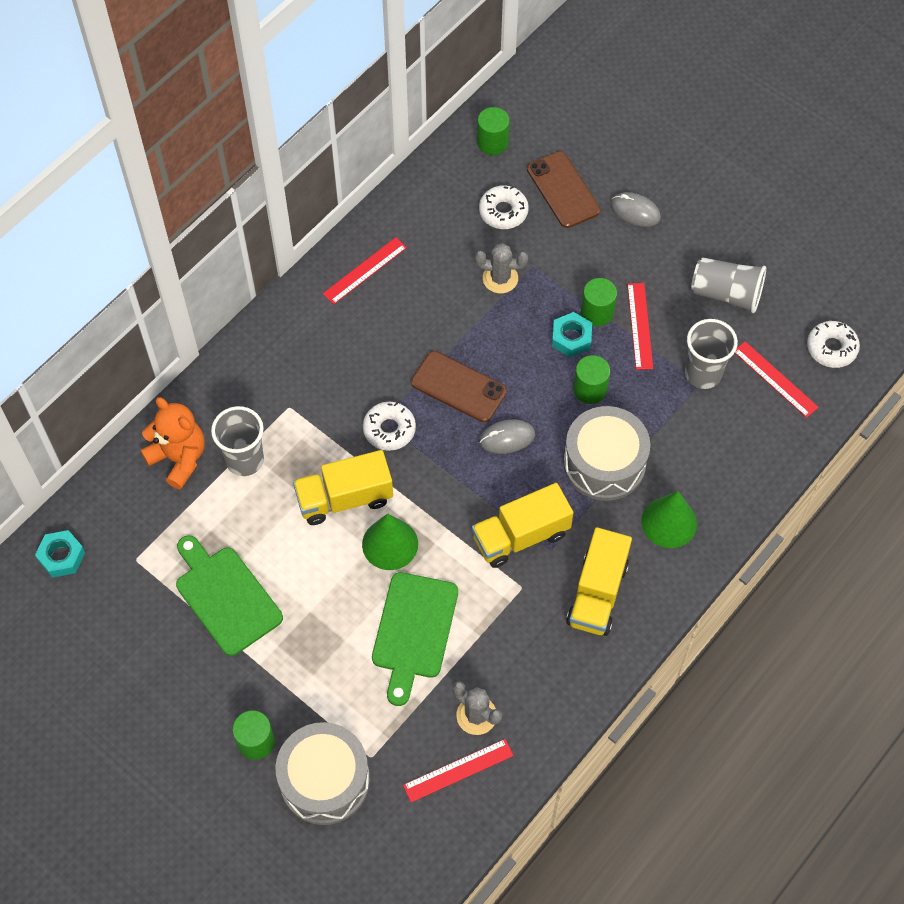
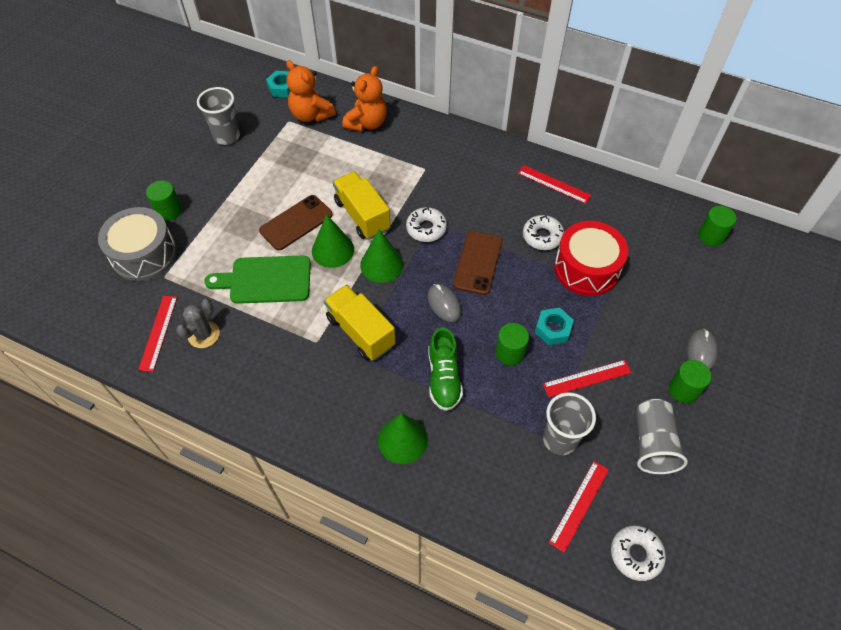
camera: 75 degrees right, 5 degrees down
(135, 528) = (311, 115): none -> orange teddy bear
(226, 596) = (271, 170): green cutting board -> none
(245, 460) = (376, 155): grey cup -> grey cup (227, 136)
(430, 492) = (381, 264): none -> green cone
(458, 770) = (158, 332): red ruler -> red ruler turned 45 degrees clockwise
(500, 278) = (586, 268): grey cactus -> red drum
(503, 212) = (649, 257): white donut -> white donut (542, 236)
(563, 190) = (693, 293): brown phone -> brown phone (296, 223)
(597, 312) = (585, 343): green cylinder -> green cylinder (683, 389)
(597, 593) = (322, 397): yellow truck -> none
(604, 463) = (444, 378): grey drum -> green shoe

